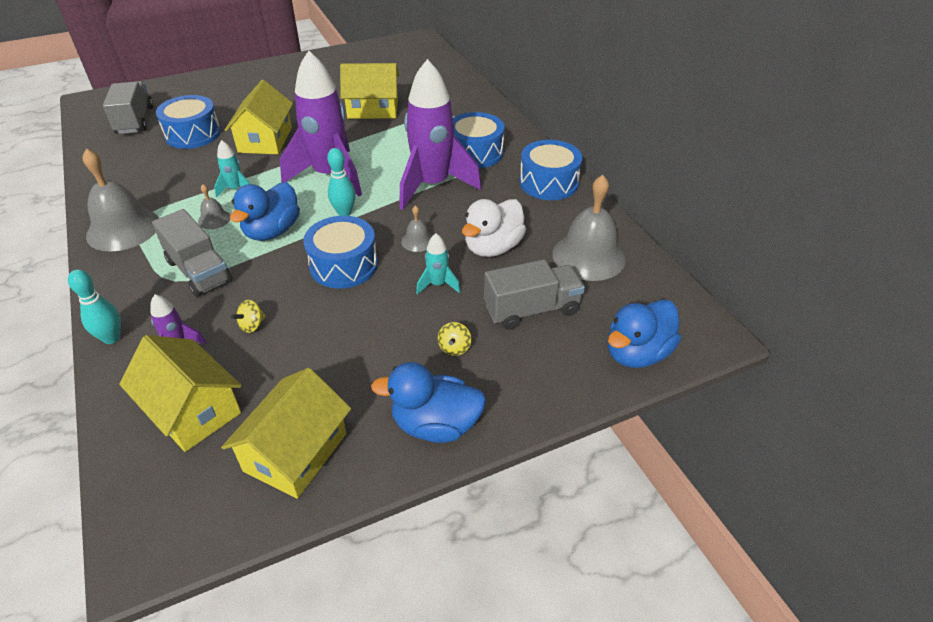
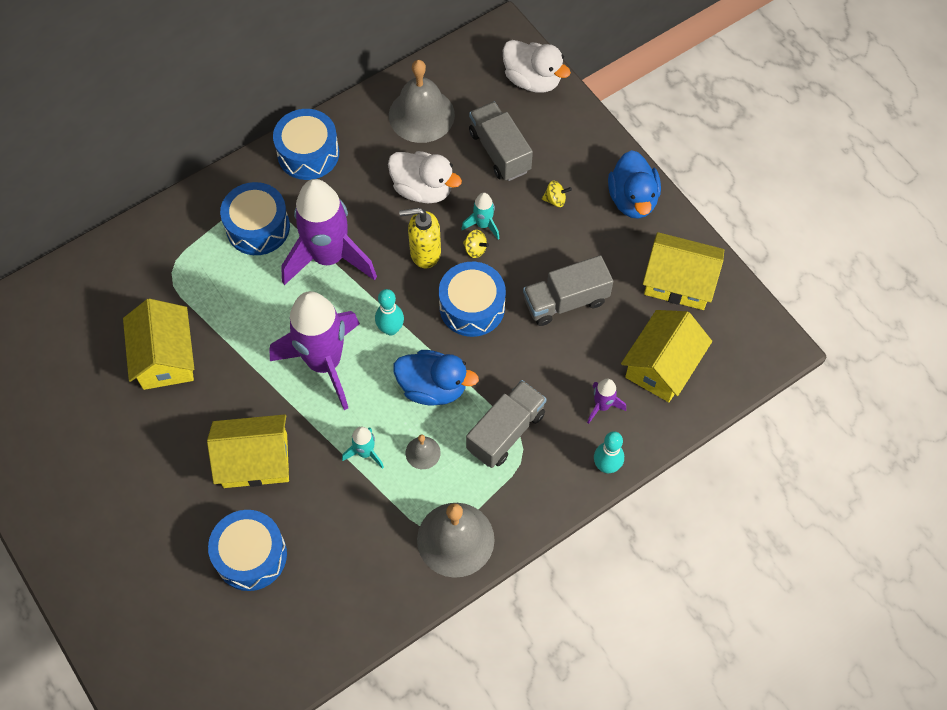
camera: 100 degrees left, 20 degrees up
(135, 120) = (223, 651): grey truck -> grey truck (565, 301)
(252, 325) = (565, 357): yellow spinning top -> yellow spinning top (475, 249)
(417, 241) = (424, 253): grey bell -> yellow soap dispenser
(637, 353) = (532, 80): blue duck -> white duck

